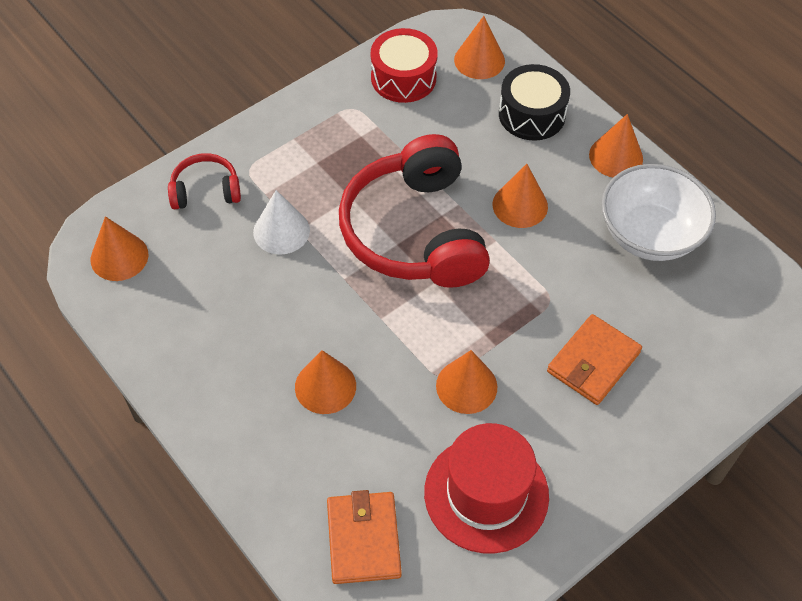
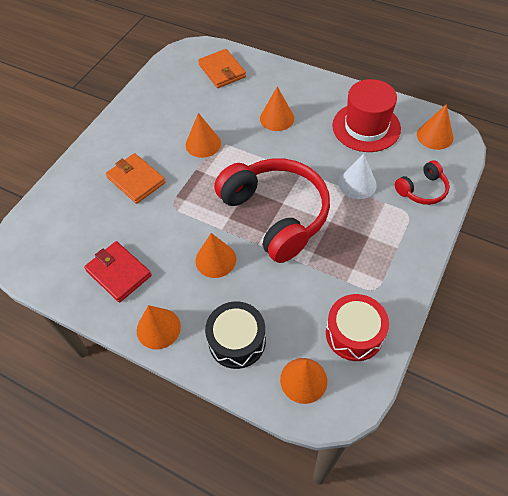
camera: 160 degrees right, 0 degrees up
(486, 494) = (173, 104): red hat -> red hat (366, 127)
(593, 362) = (136, 180): orange wallet -> orange wallet turned 60 degrees counterclockwise
(649, 234) = (118, 273): white bowl -> red wallet

